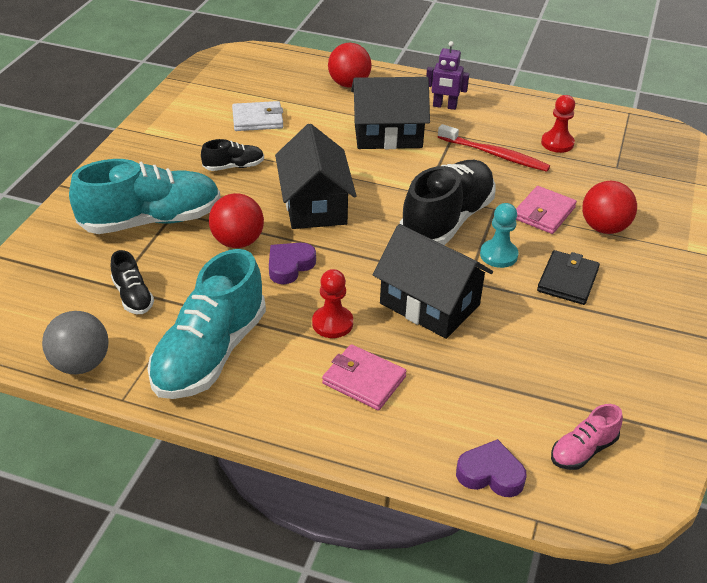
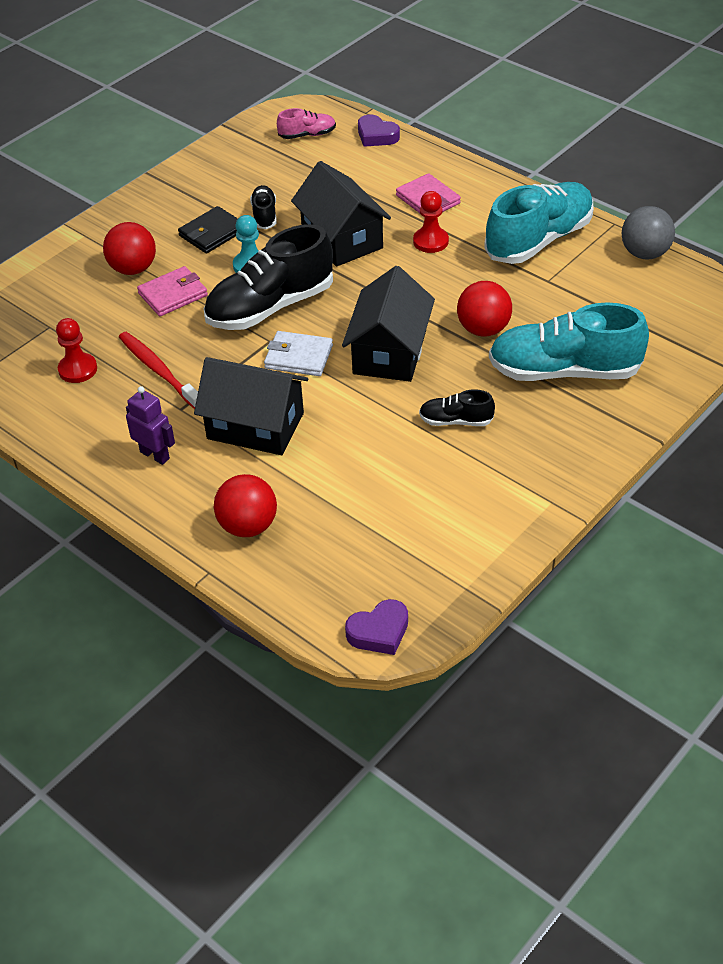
camera: 155 degrees left, 5 degrees up
(133, 296) = (595, 298): black shoe -> black shoe (264, 215)
(257, 119) = (399, 489): white wallet -> white wallet (298, 357)
(289, 266) = (444, 295): purple heart -> purple heart (379, 632)

